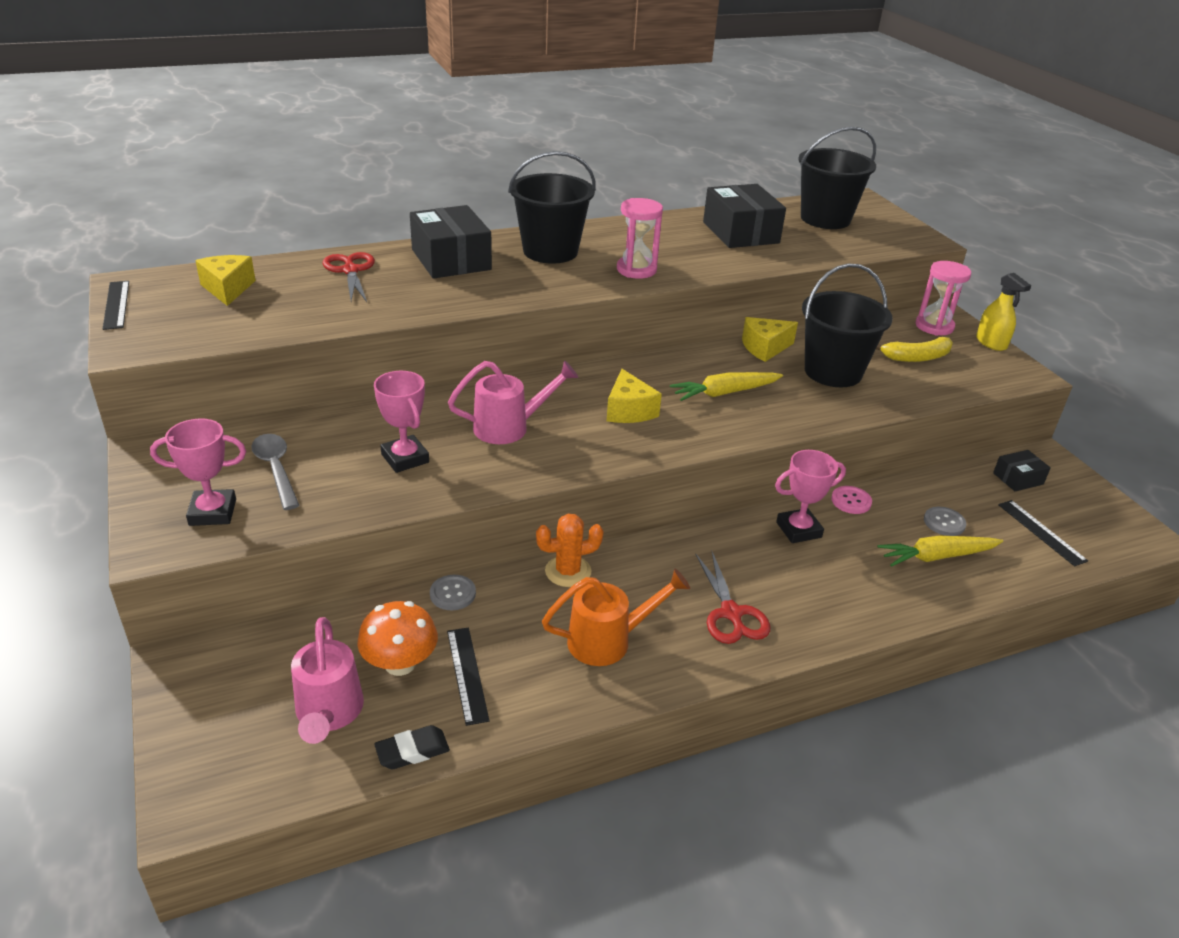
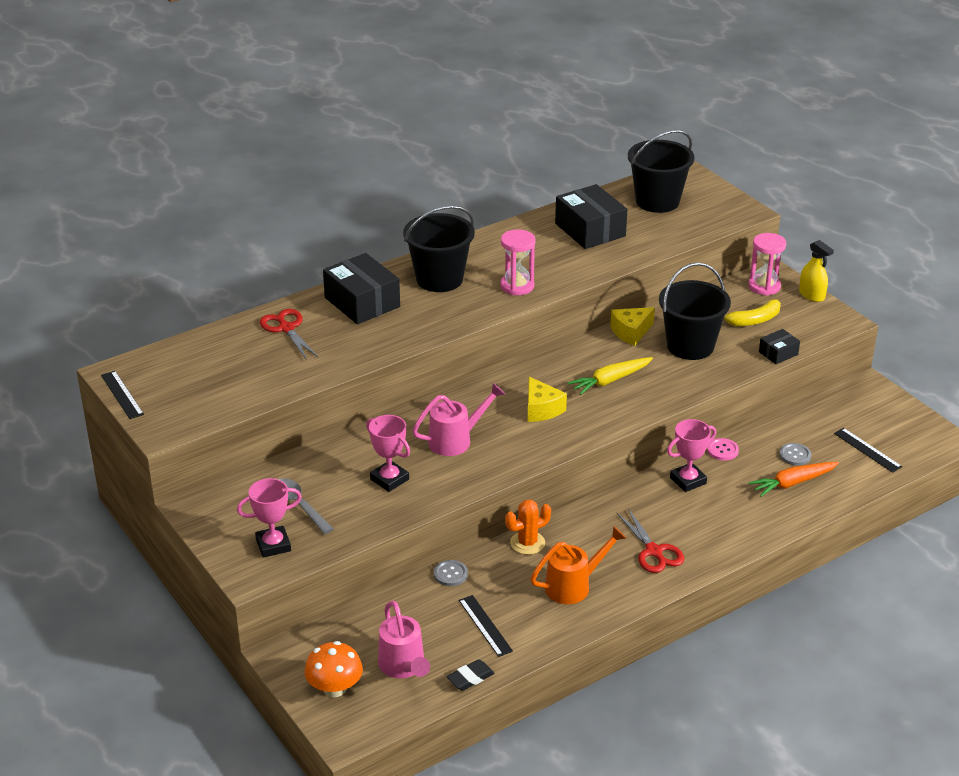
camera: 10 degrees left, 0 degrees up
(228, 289) = (199, 364): yellow cheese -> none
(400, 663) = (436, 627): orange mushroom -> orange mushroom (335, 688)
(937, 557) = (793, 483): yellow carrot -> orange carrot
(1018, 478) = (847, 408): black box -> black box (778, 353)

